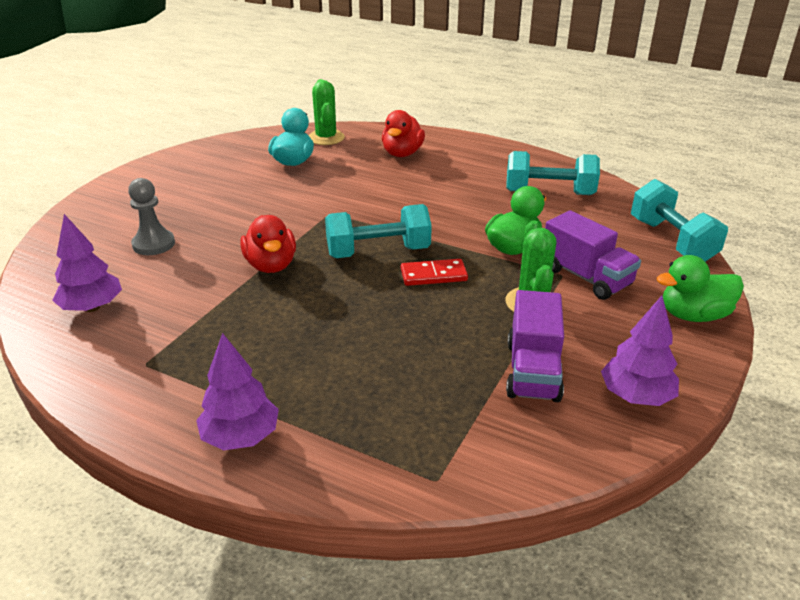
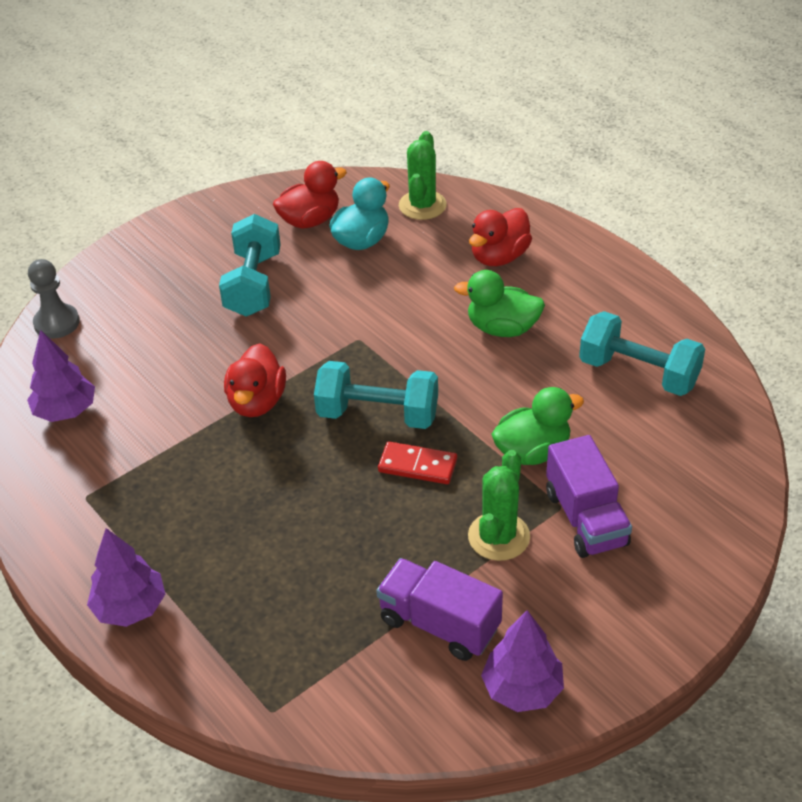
camera: 25 degrees right, 10 degrees up
(153, 244) = (155, 338): grey pawn -> grey pawn (57, 323)
(245, 158) = (310, 220): none -> red duck
(533, 371) = (439, 624): purple truck -> purple truck turned 90 degrees clockwise
(671, 241) = (733, 494): turquoise dumbbell -> turquoise dumbbell (253, 284)
(693, 315) = (668, 610): green duck -> green duck (502, 328)

